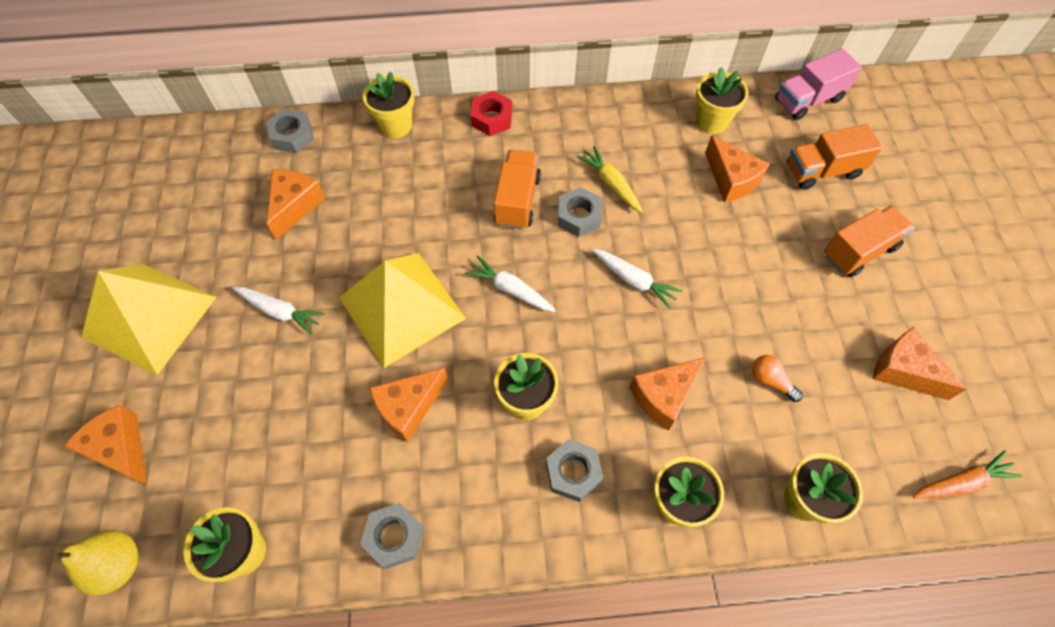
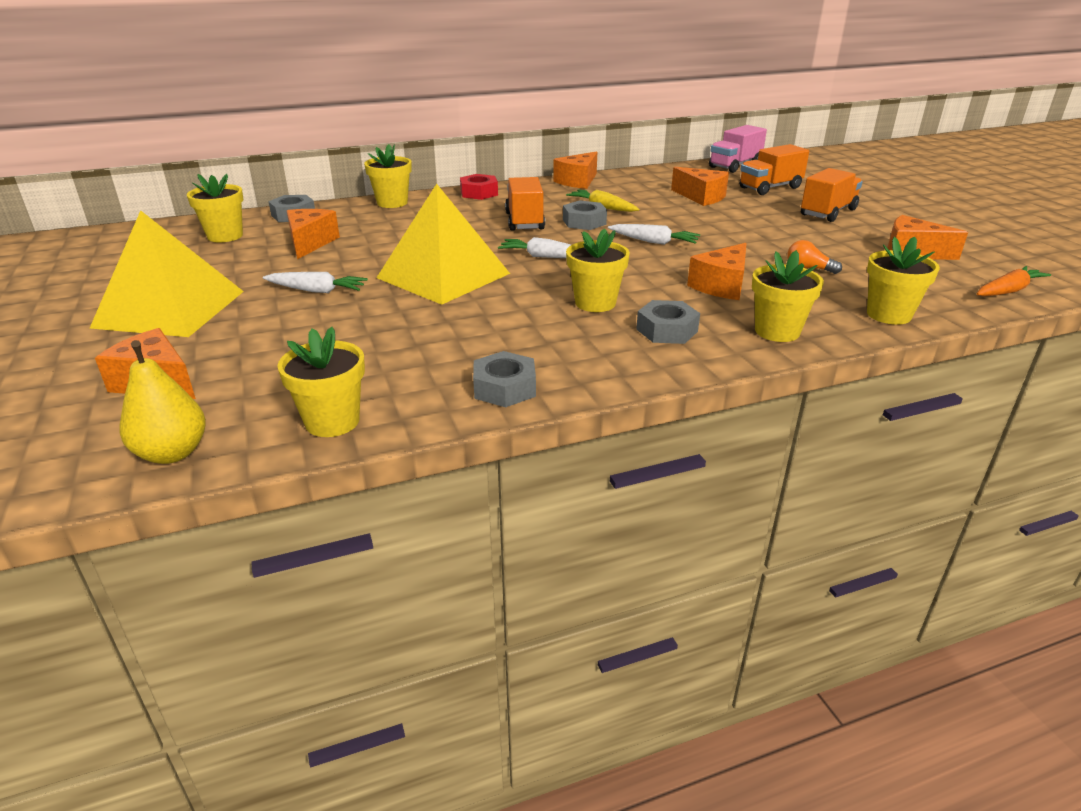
camera: 15 degrees left, 30 degrees down
(408, 407) = (479, 320): orange cheese -> orange cheese (578, 181)
(711, 121) = (666, 179): yellow flower pot -> yellow flower pot (225, 236)

